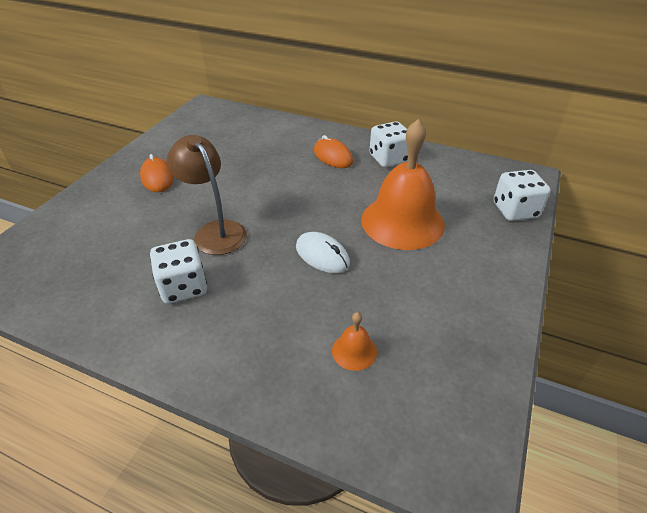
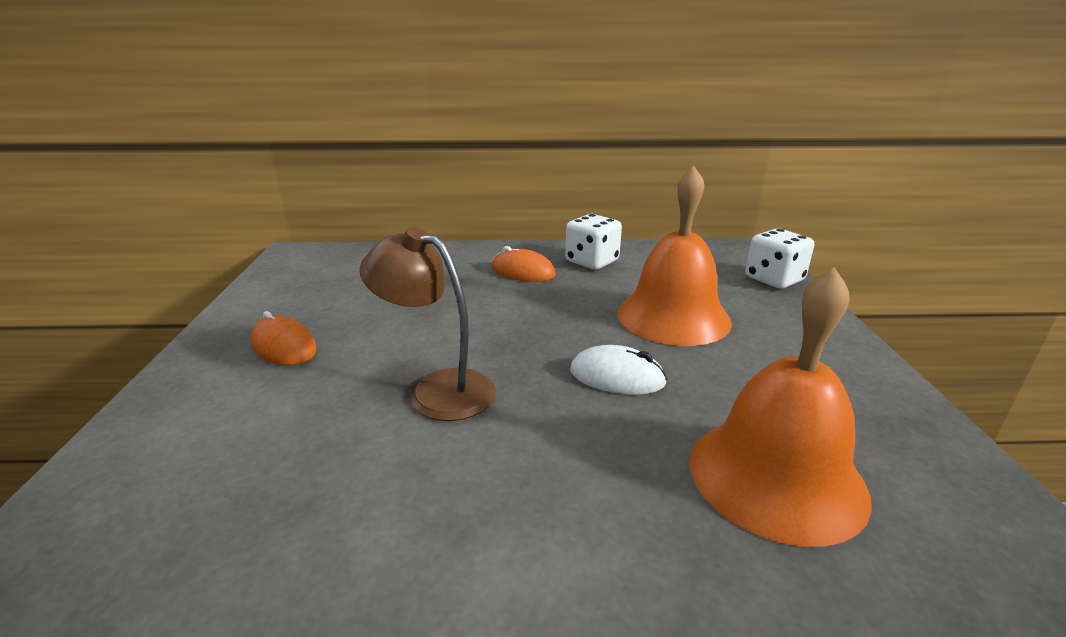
camera: 25 degrees left, 15 degrees down
(183, 287) = (451, 478): white dice -> none
(354, 351) = (776, 476): orange bell -> orange bell, size x2.41

